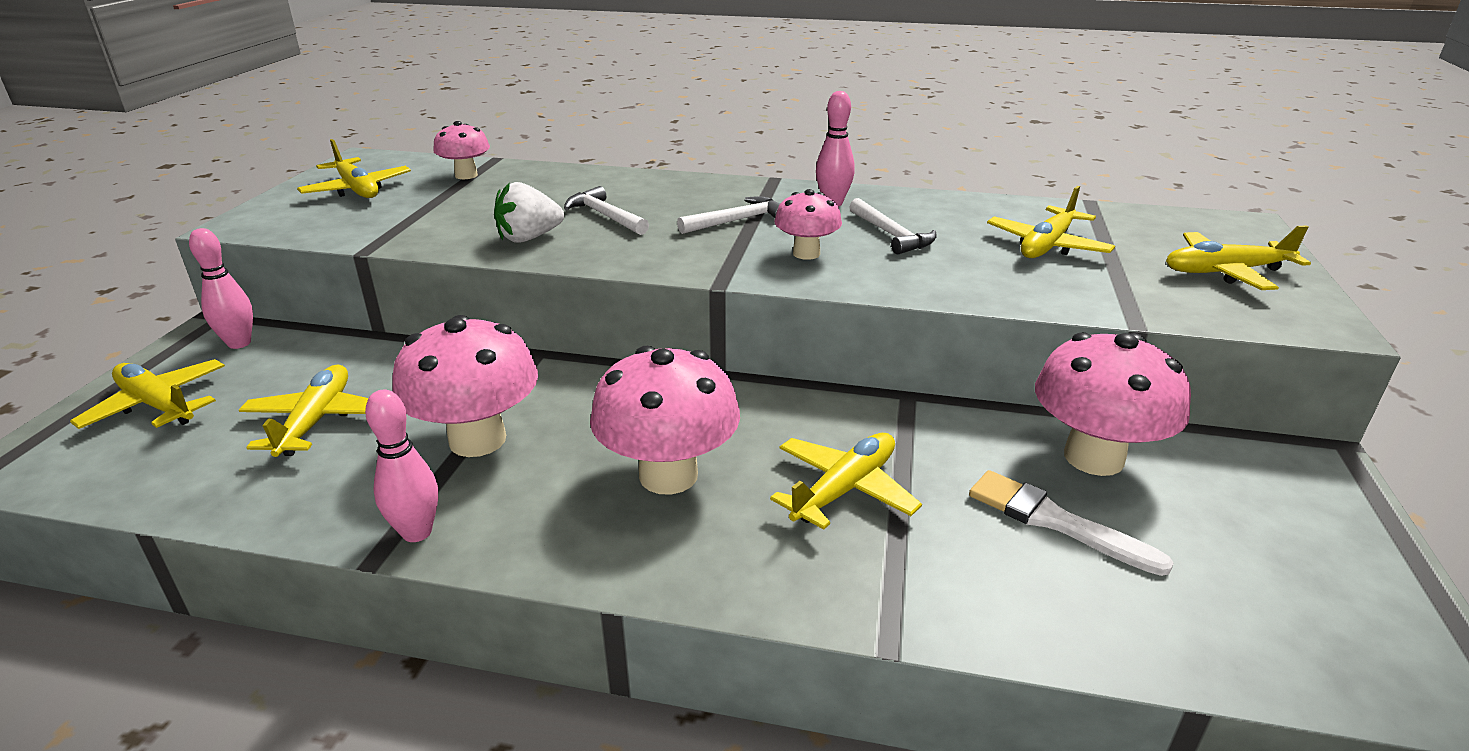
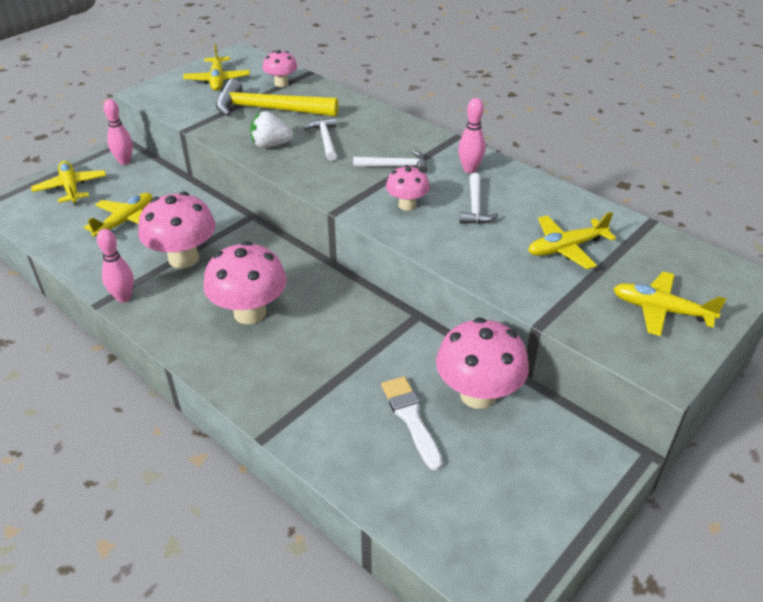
camera: 30 degrees right, 10 degrees up
(479, 203) = (268, 109): none -> yellow hammer
(844, 489) = (324, 355): yellow plane -> none

